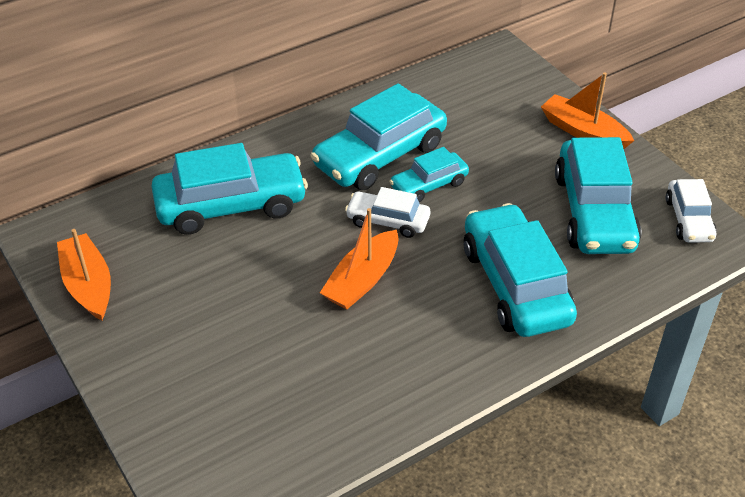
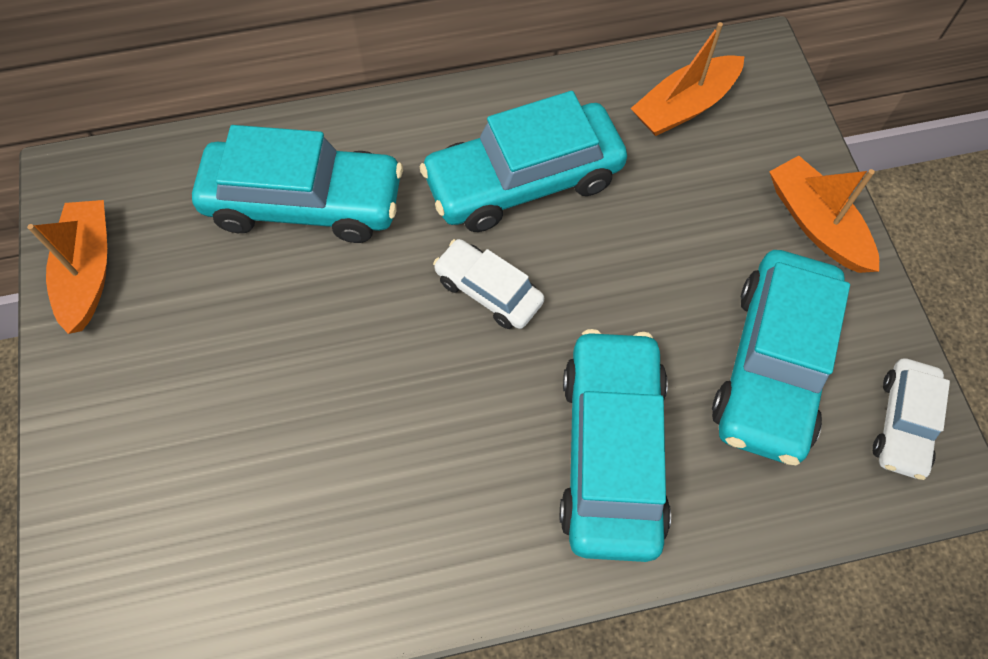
camera: 20 degrees right, 20 degrees up
(362, 280) = (416, 376): orange boat -> orange boat (684, 106)
(429, 185) = (567, 249): turquoise car -> none

